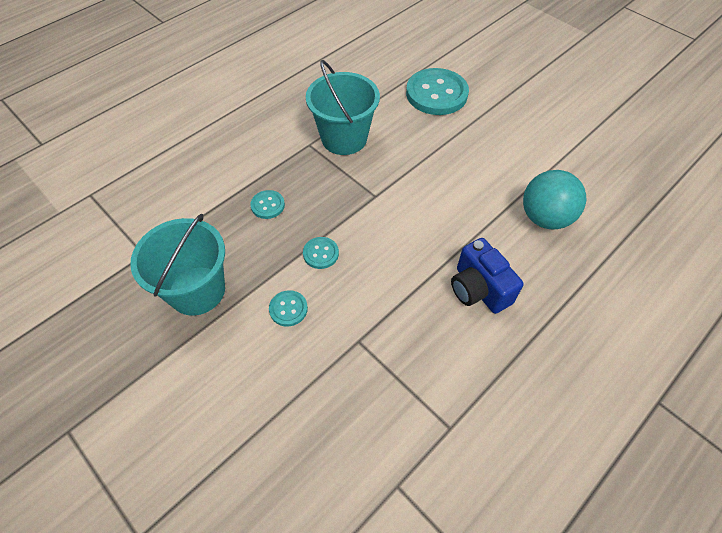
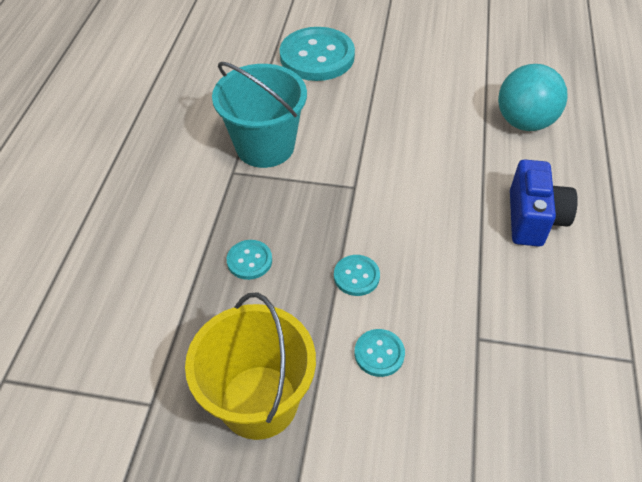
camera: 35 degrees left, 5 degrees down
(197, 290) = (259, 401): turquoise bucket -> yellow bucket
(478, 289) = (533, 219): blue camera -> blue camera turned 105 degrees counterclockwise

